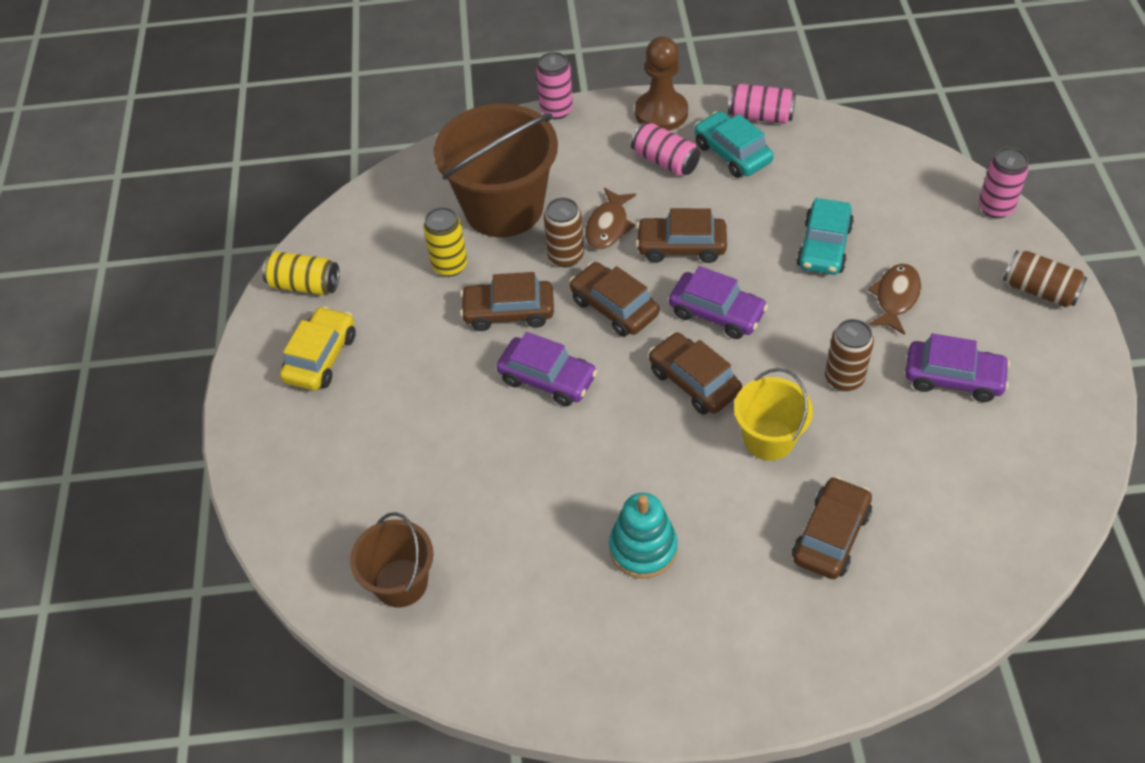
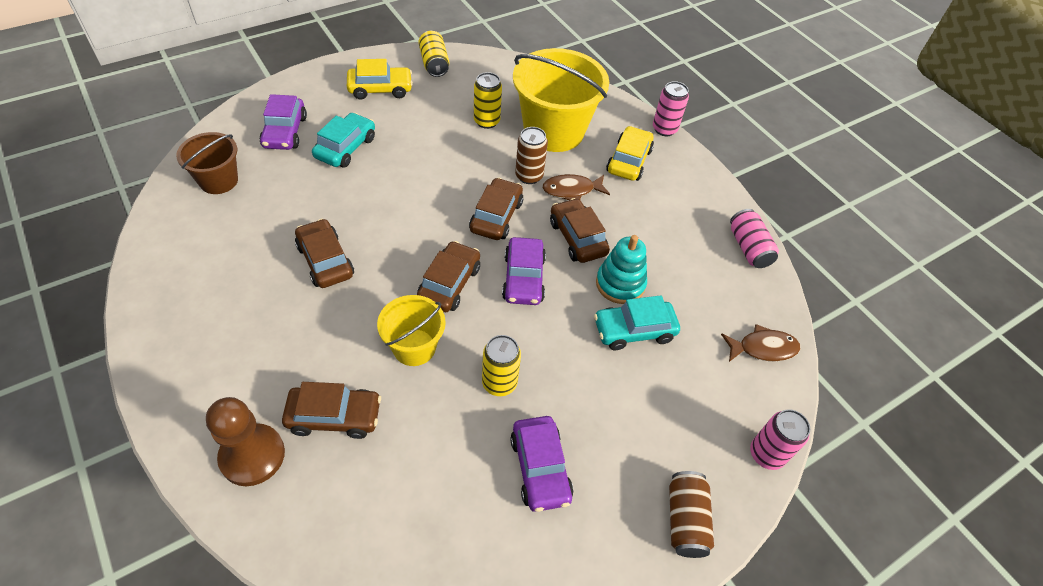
camera: 55 degrees right, 0 degrees up
(504, 208) = (554, 131): brown bucket -> yellow bucket
(508, 312) = (462, 162): brown car -> brown car (325, 260)
(547, 379) = (413, 200): purple car -> purple car (285, 132)
(589, 160) = (629, 161): none -> yellow car
(643, 548) = (284, 298): turquoise stacking toy -> turquoise stacking toy (620, 284)
(661, 113) = (705, 186): brown pawn -> brown pawn (252, 456)
(665, 161) = (657, 203): pink can -> none
(732, 153) = (695, 241): turquoise car -> turquoise car (346, 148)
(844, 378) = (499, 383): brown can -> yellow can
(895, 298) = (607, 398): brown fish -> brown fish (763, 348)

